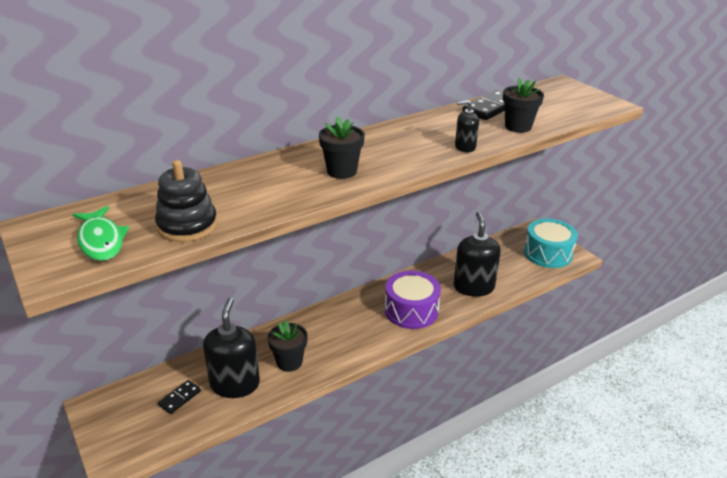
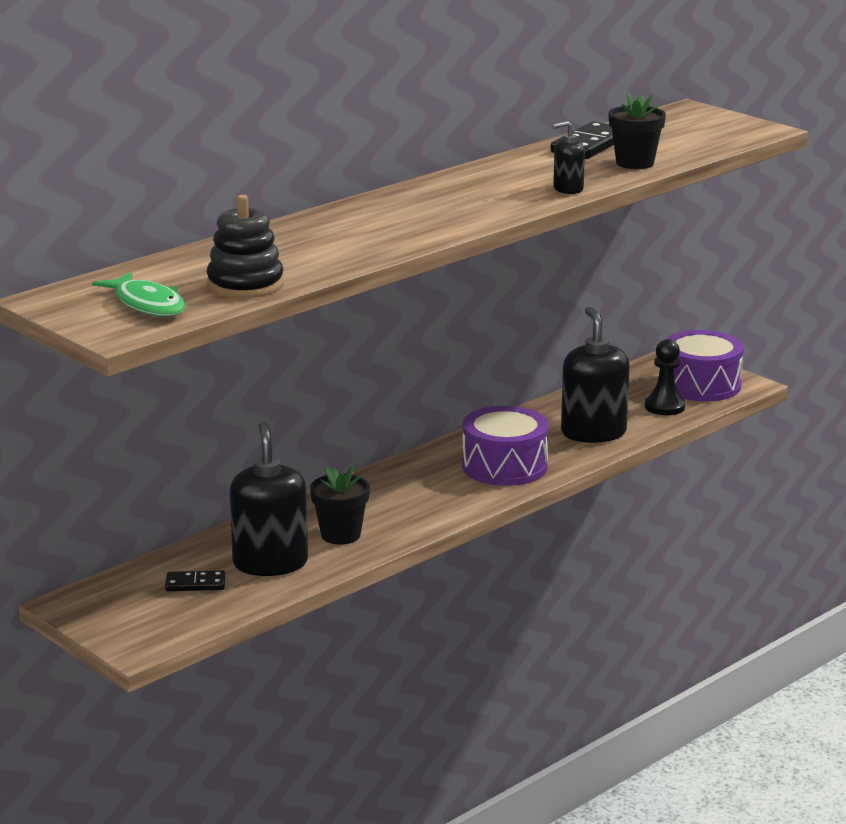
camera: 10 degrees left, 10 degrees down
(179, 398) = (195, 584): black domino -> black domino turned 60 degrees clockwise
(342, 171) = (412, 224): black flower pot -> none
(522, 269) = (664, 406): none -> black pawn
(547, 253) = (701, 385): turquoise drum -> purple drum

